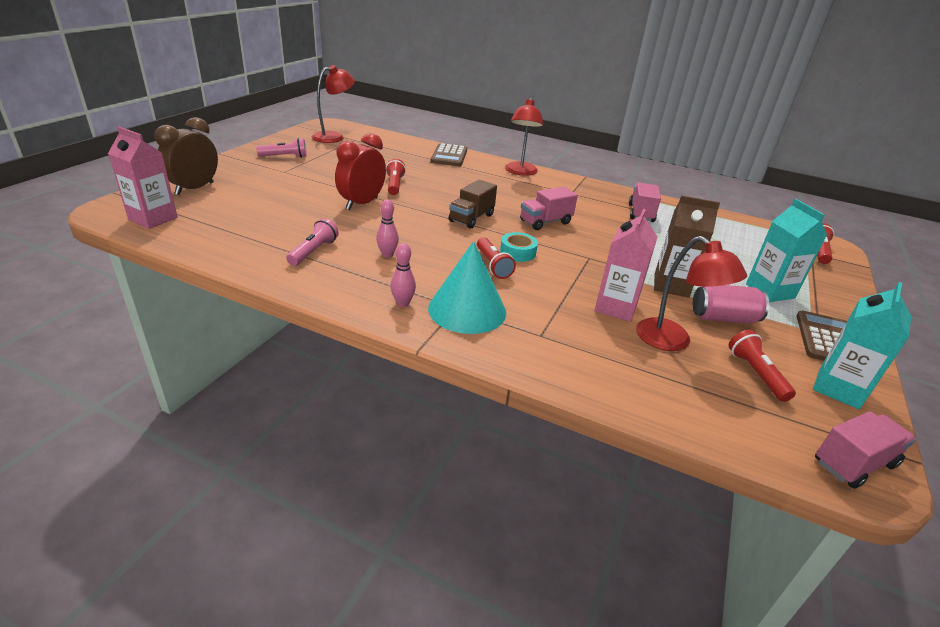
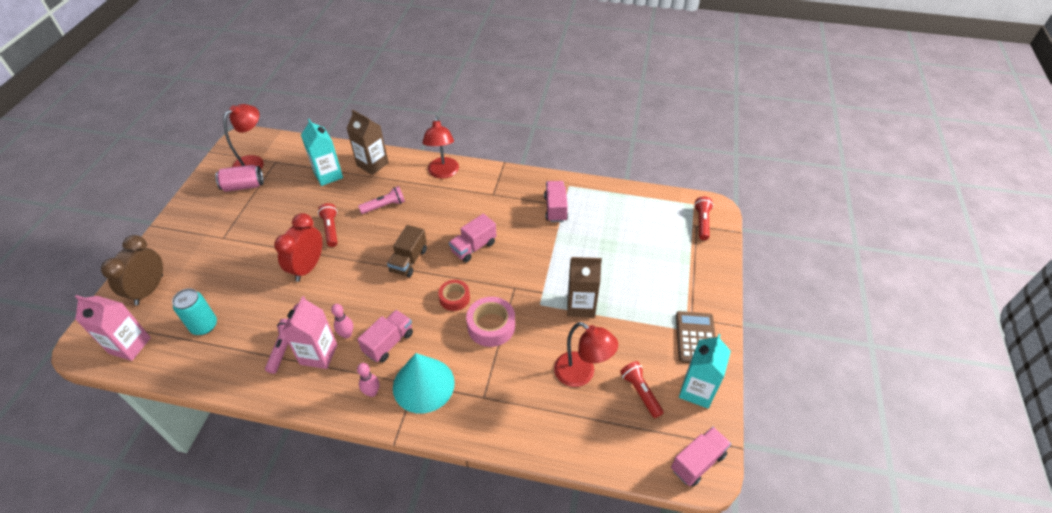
camera: 10 degrees left, 15 degrees up
(236, 220) = (204, 326): none -> turquoise can
(285, 156) = (216, 212): pink flashlight -> pink flashlight (384, 206)
(433, 270) = (389, 343): none -> pink truck
(449, 156) = (372, 164): brown calculator -> brown carton
(493, 265) = (436, 322): red flashlight -> none
(518, 252) = (454, 298): turquoise tape -> red tape
(558, 280) = (491, 326): none -> pink tape
(616, 307) = (538, 347): pink carton -> pink carton (318, 354)
(723, 318) = (620, 335): pink can -> pink can (243, 186)
(770, 291) = (658, 289): turquoise carton -> turquoise carton (328, 175)

